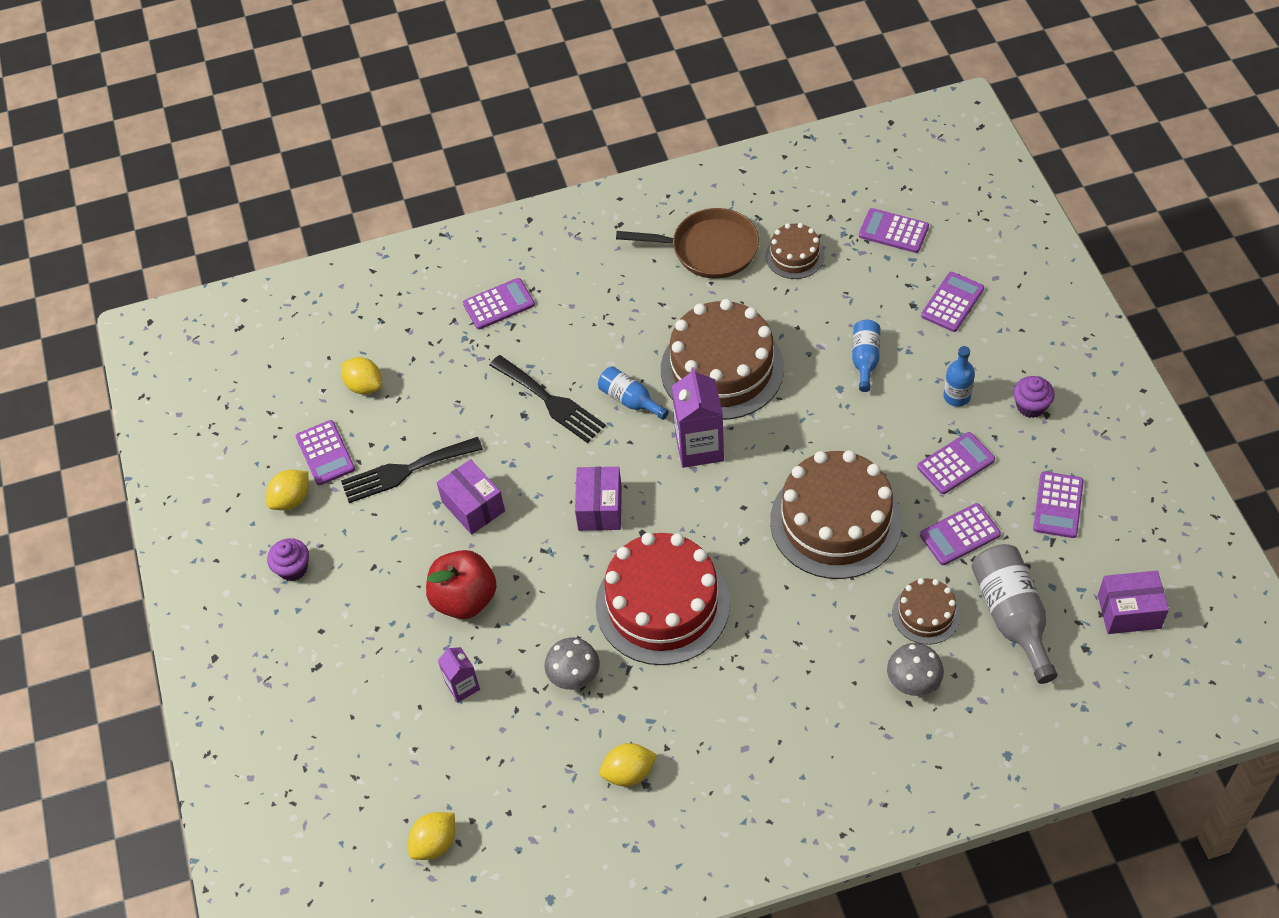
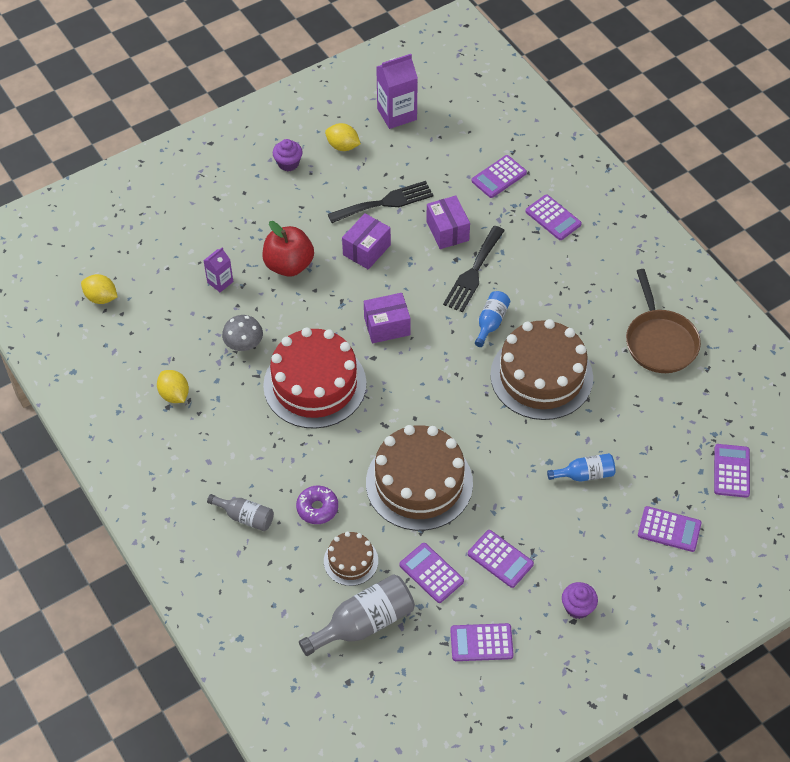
camera: 70 degrees right, 0 degrees up
(325, 453) = (386, 153): purple calculator -> purple calculator (499, 177)
(364, 386) = (451, 159): yellow lemon -> none
(405, 471) = (385, 202): black fork -> black fork turned 105 degrees clockwise
(699, 447) = (461, 377): purple carton -> purple carton (397, 114)
(794, 256) = (676, 403): brown cake -> none
(838, 719) = (245, 517): none -> grey bottle
(844, 636) = (317, 508): none -> purple donut
(913, 681) = (289, 562): grey mushroom -> none
(957, 396) = (569, 549): blue bottle -> none
(1129, 611) = (391, 711): purple box -> purple box (447, 231)

